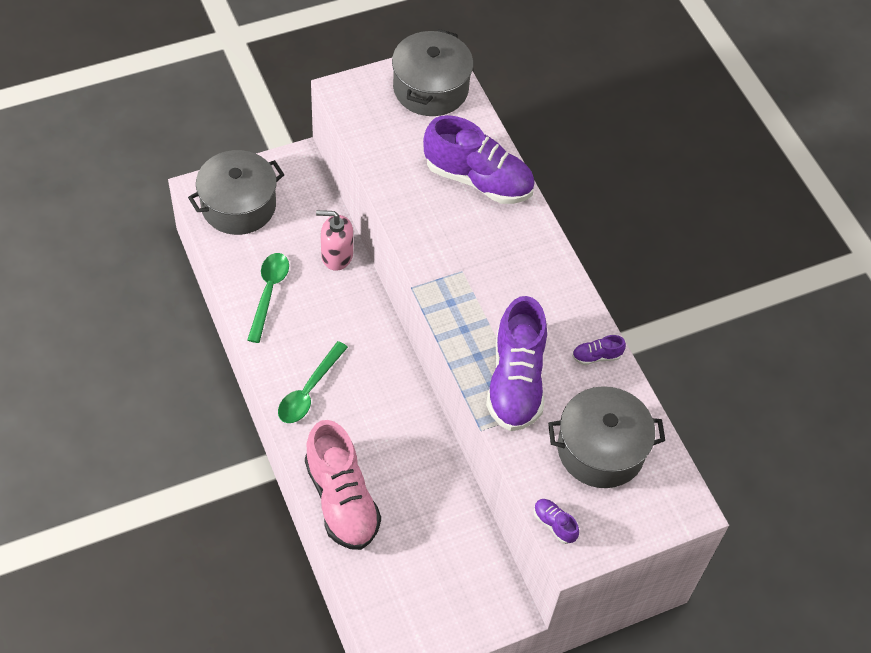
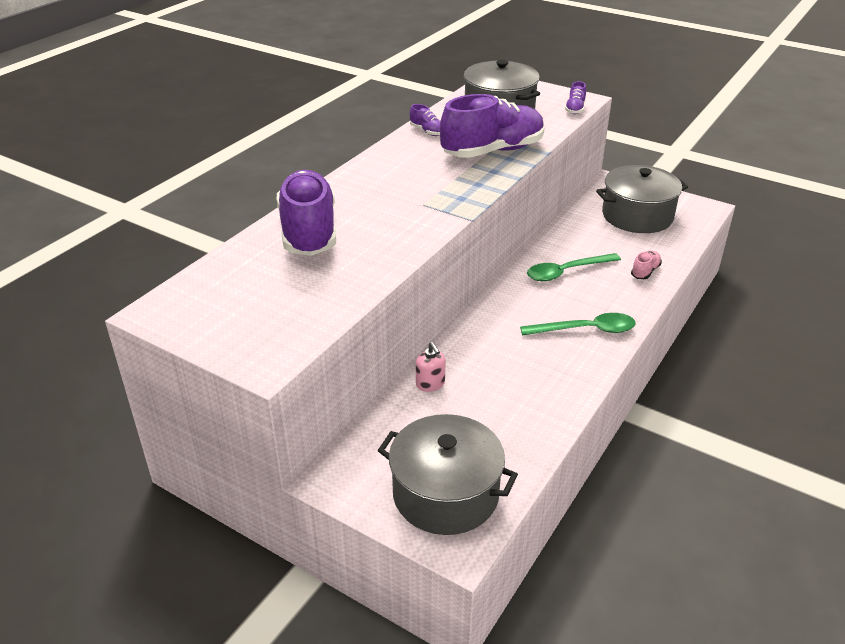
camera: 120 degrees left, 20 degrees down
(269, 293) = (524, 406): green spoon -> green spoon (566, 272)
(336, 255) = (430, 384): pink soap dispenser -> pink soap dispenser, size x0.64
(341, 499) = (645, 272): pink shoe -> pink shoe, size x0.41
(430, 88) = (205, 304): grey pot -> grey pot (637, 216)

